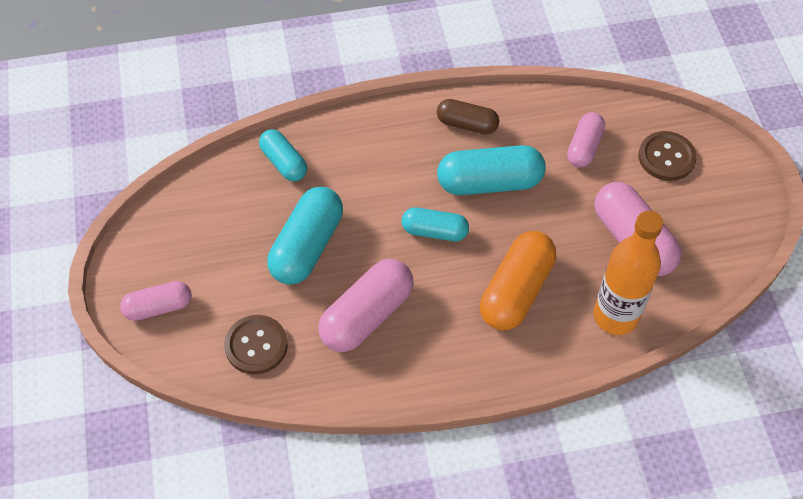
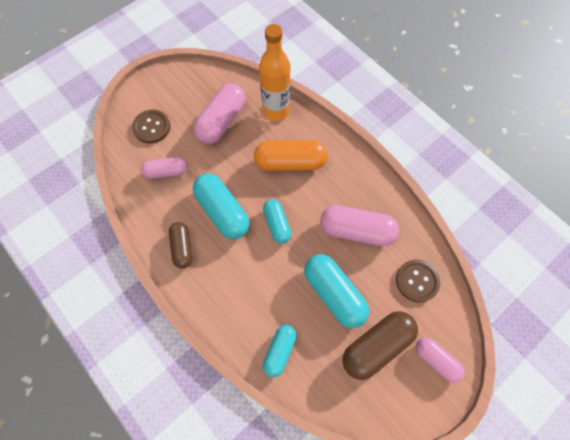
camera: 120 degrees left, 10 degrees up
(219, 256) = (376, 346): none -> brown capsule
(307, 246) = (334, 293): turquoise capsule -> turquoise capsule turned 60 degrees clockwise

